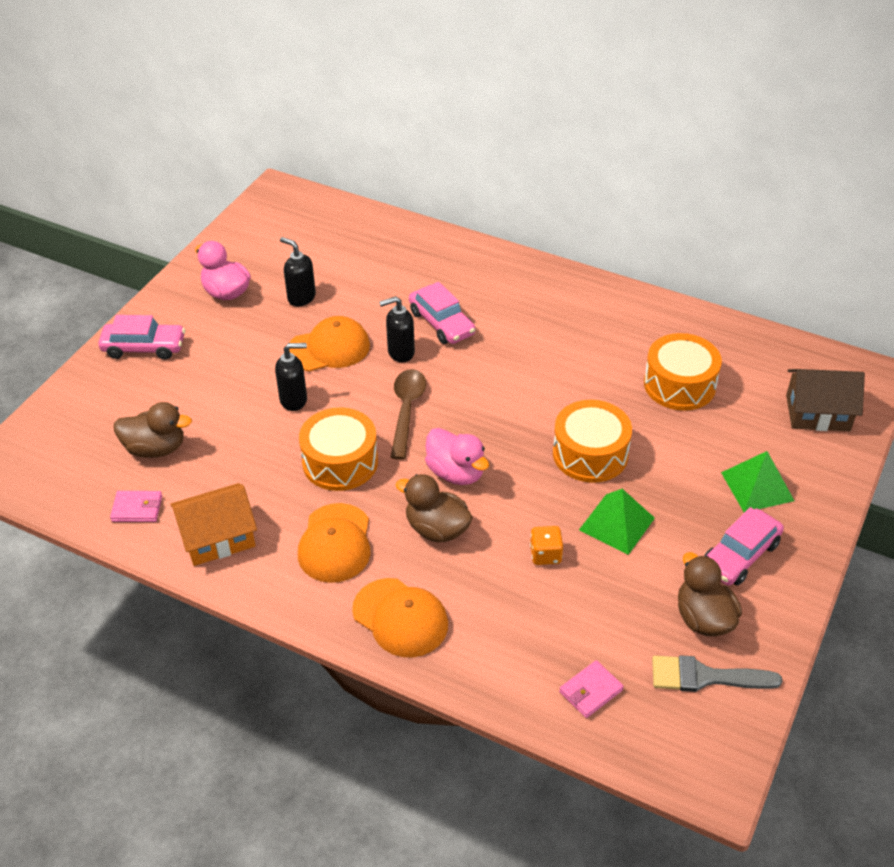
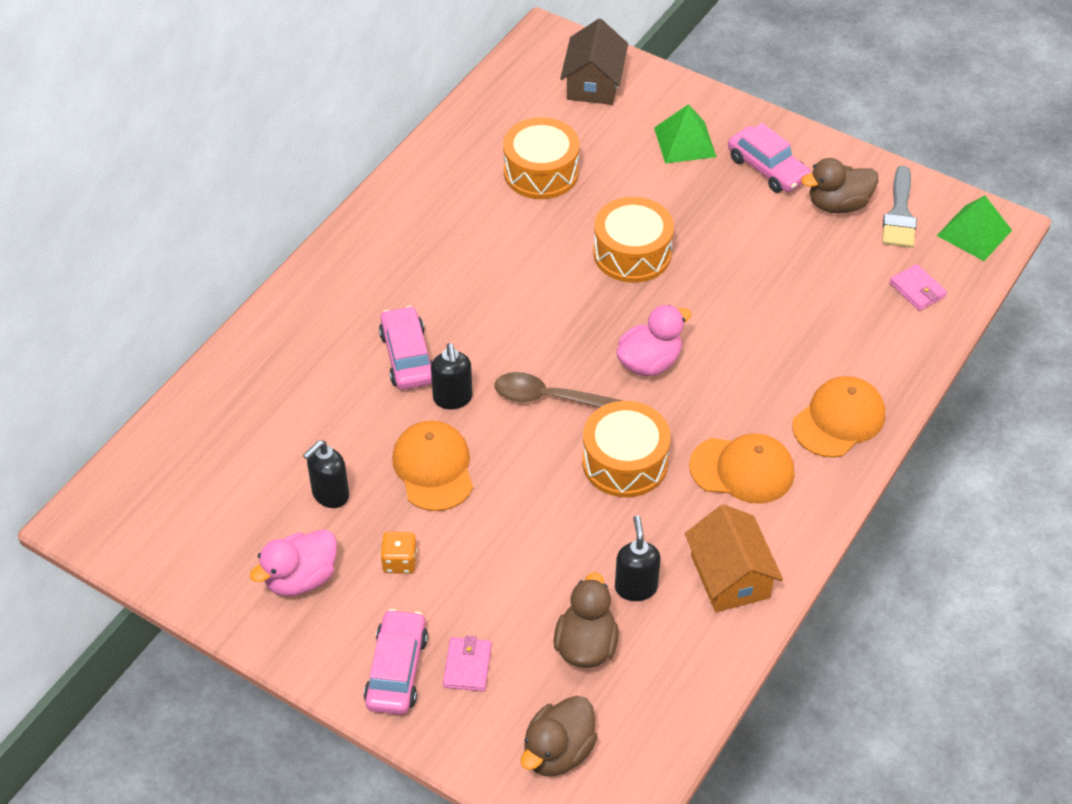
camera: 85 degrees left, 5 degrees up
(137, 508) = (683, 659): pink wallet -> pink wallet (467, 666)
(294, 400) = (520, 504): black soap dispenser -> black soap dispenser (635, 587)
(437, 529) = (726, 384): brown duck -> brown duck (558, 752)
(441, 323) = (407, 357): pink car -> pink car turned 75 degrees counterclockwise
(545, 554) = (762, 303): orange dice -> orange dice (399, 561)
(617, 523) = (726, 246): green pyramid -> green pyramid (974, 232)

